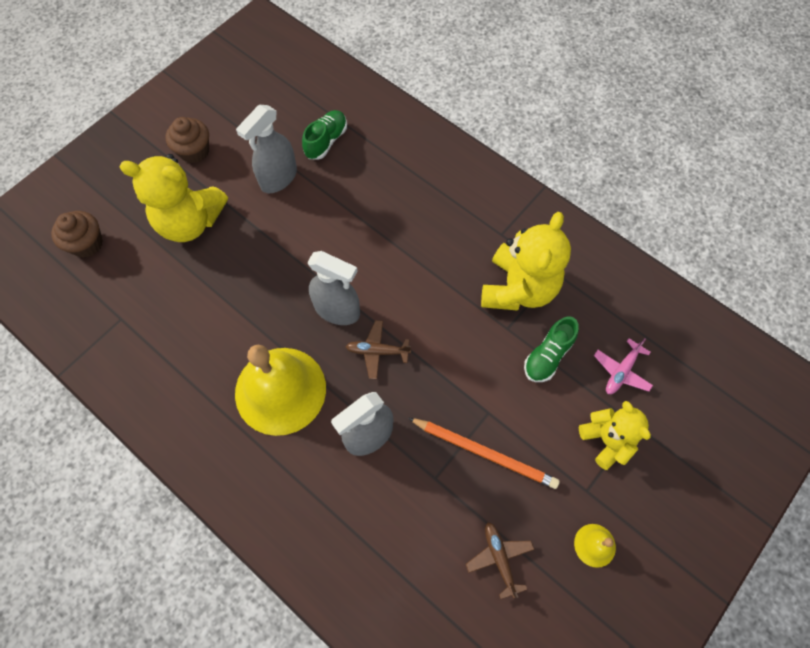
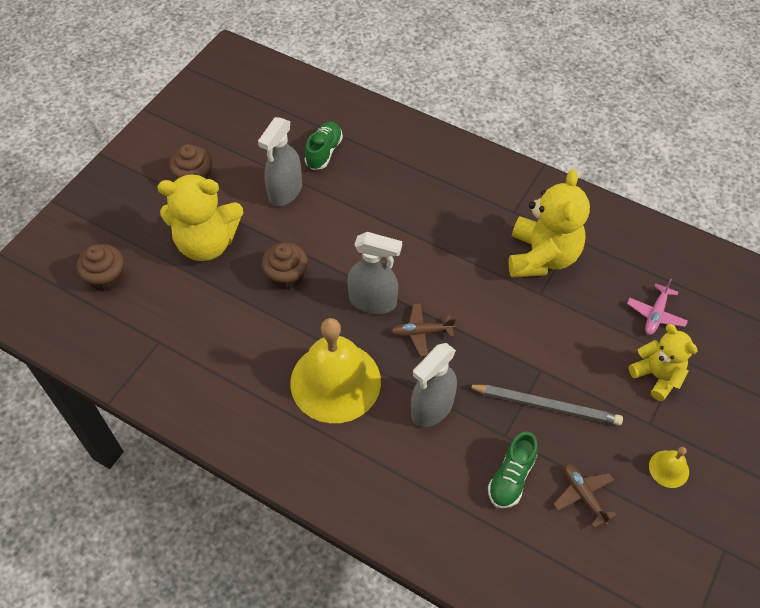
camera: 10 degrees left, 10 degrees down
(259, 269) = (287, 276): none -> brown cupcake
(484, 452) = (545, 405): orange pencil -> grey pencil
(548, 356) = (584, 311): green shoe -> green shoe (511, 477)

